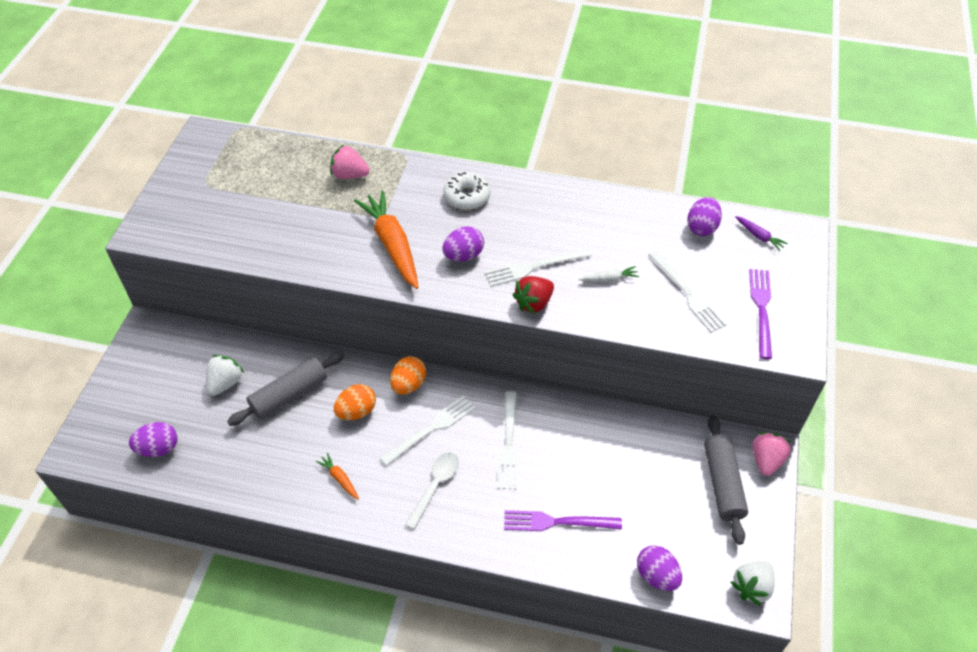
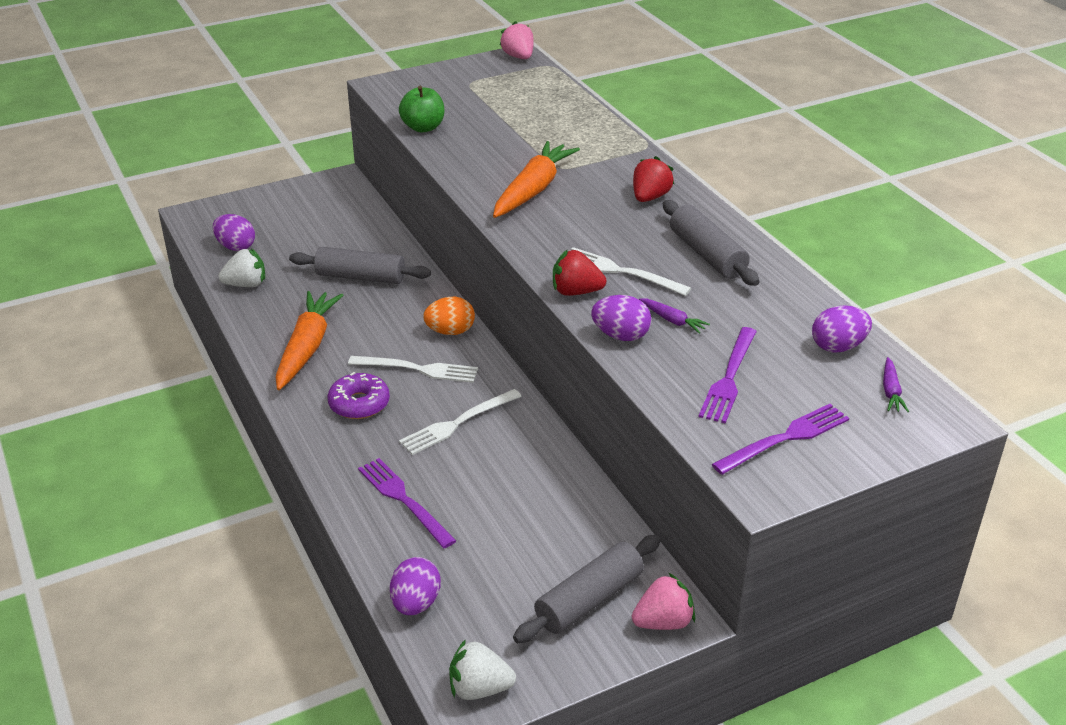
camera: 50 degrees right, 15 degrees down
(225, 383) = (334, 241): white strawberry -> white strawberry (246, 284)
(237, 248) = (423, 127): none -> green apple
(339, 479) = (307, 347): orange carrot -> orange carrot, size x2.29
(349, 175) = (580, 133): pink strawberry -> pink strawberry (518, 57)
(356, 411) = (386, 319): orange egg -> none
(435, 486) = (359, 404): white spoon -> purple donut
(463, 255) = (576, 229): purple egg -> purple egg (620, 336)
(467, 196) = (650, 197): white donut -> red strawberry
(558, 216) = (707, 254): none -> grey rolling pin
(609, 279) = (672, 320): white carrot -> purple carrot
(688, 294) = (729, 379): white fork -> purple fork

